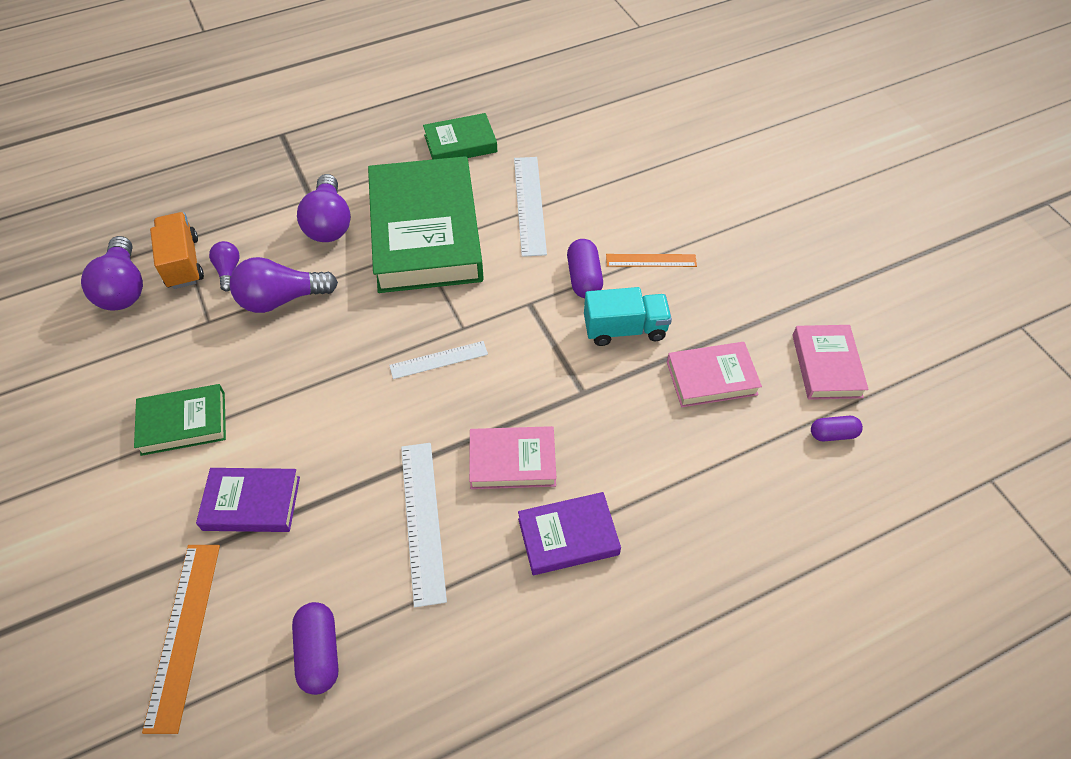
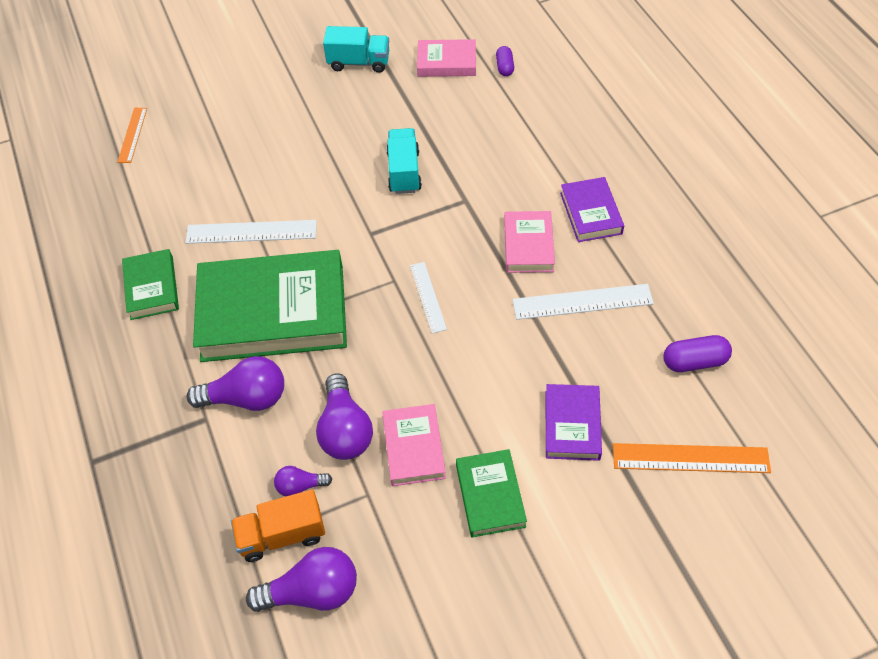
camera: 85 degrees left, 0 degrees up
(584, 278) = (347, 195): purple capsule -> none
(651, 260) = (332, 151): orange ruler -> orange ruler (132, 135)
(711, 378) = (455, 124): pink book -> pink book (414, 447)
(804, 274) = (359, 62): none -> turquoise truck

